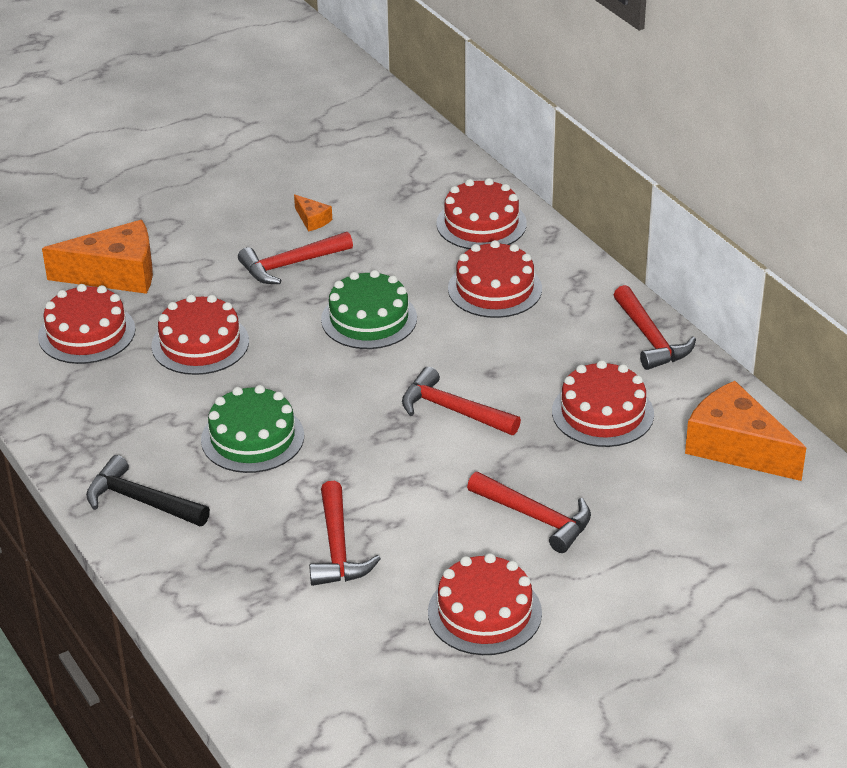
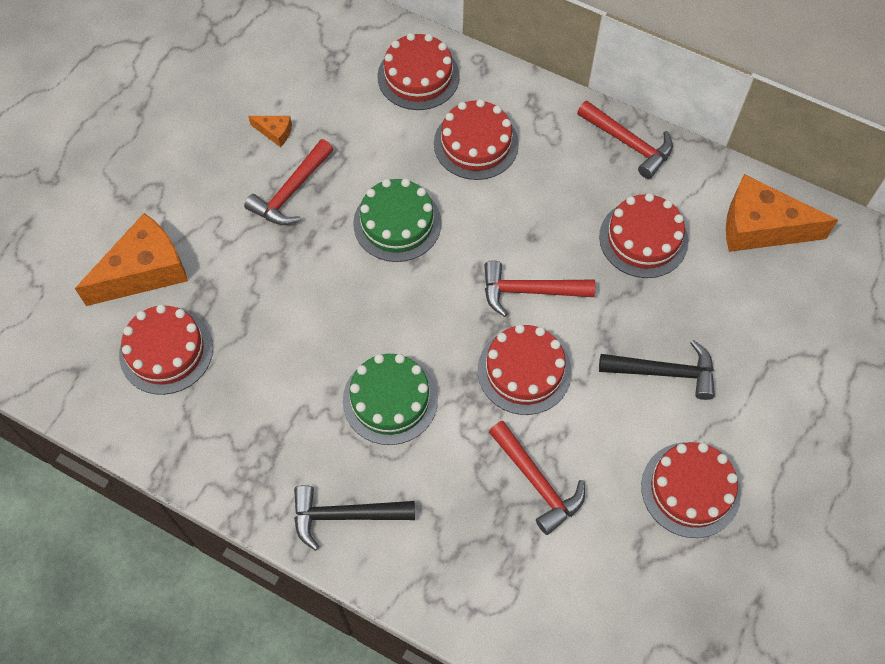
camera: 30 degrees left, 25 degrees up
(200, 343) = (274, 316): red cake -> red cake (524, 371)
(535, 517) = (664, 372): red hammer -> black hammer

